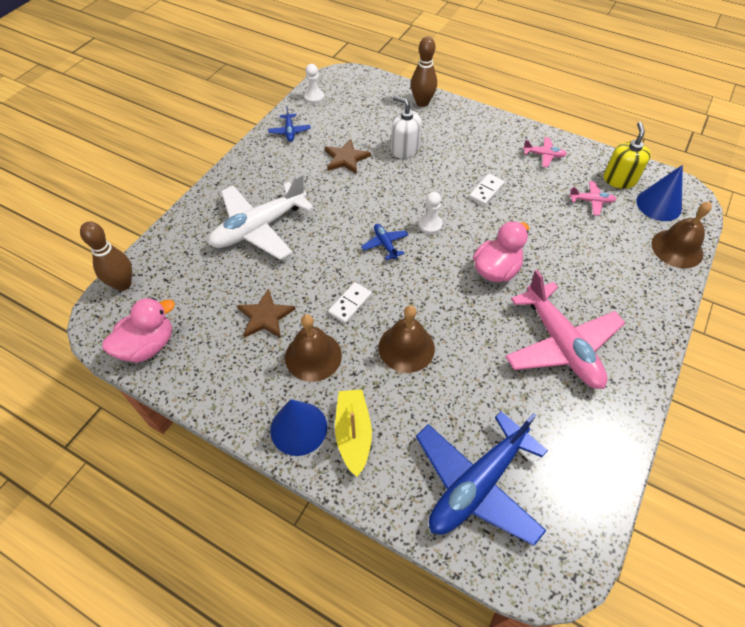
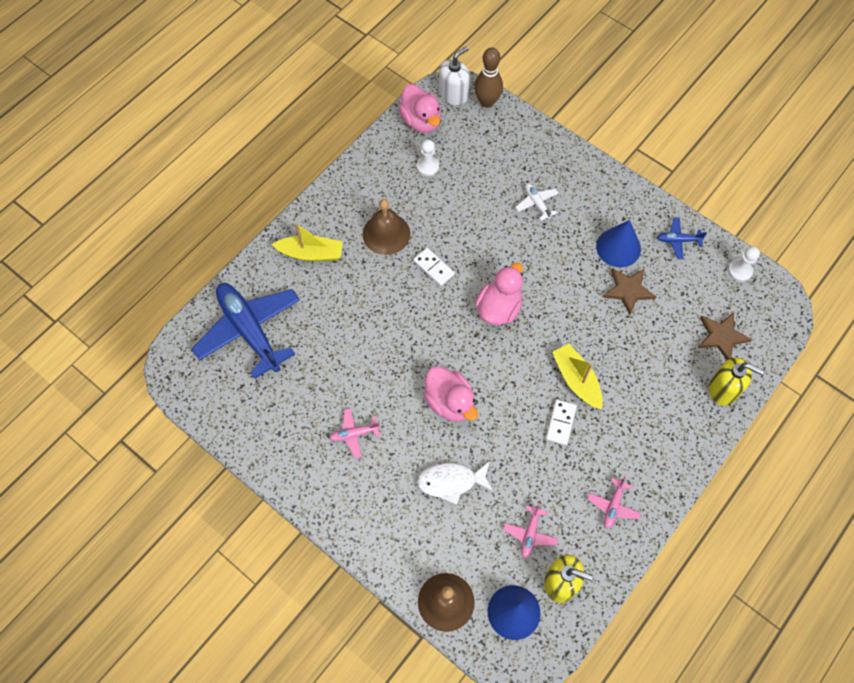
camera: 100 degrees right, 10 degrees up
(259, 228) = (537, 203): white plane -> white plane, size x0.43
(265, 316) = (433, 202): brown star -> brown star (721, 336)
(298, 428) = (325, 217): blue cone -> blue cone (618, 247)
(385, 244) = (499, 308): blue plane -> pink duck
(404, 149) = (638, 352): white soap dispenser -> white soap dispenser (453, 94)
(406, 347) = (379, 305): brown bell -> none
(422, 102) = (723, 389): brown bowling pin -> yellow soap dispenser
(430, 225) = (518, 354): white pawn -> white pawn (428, 166)
(442, 184) = (576, 380): none -> yellow boat
(486, 191) = (560, 423): white domino -> white domino turned 60 degrees clockwise
(560, 344) = (354, 434): pink plane -> pink plane, size x0.43
(572, 258) = (451, 482): none -> white fish

